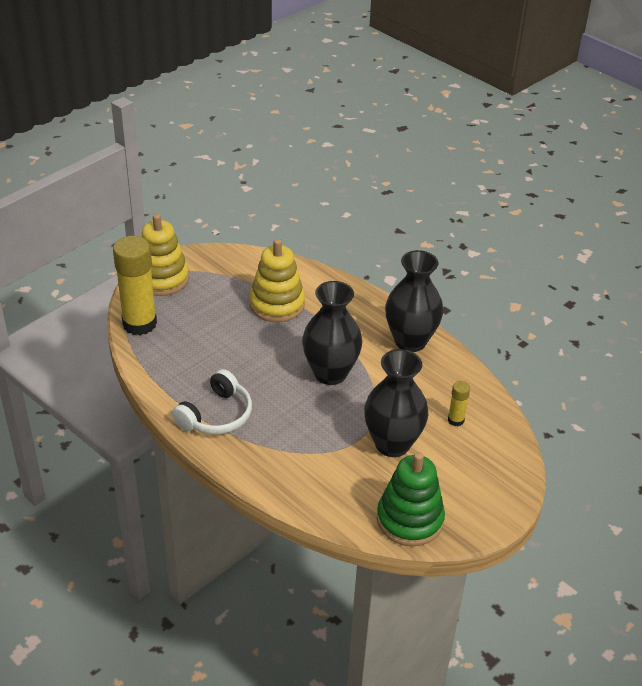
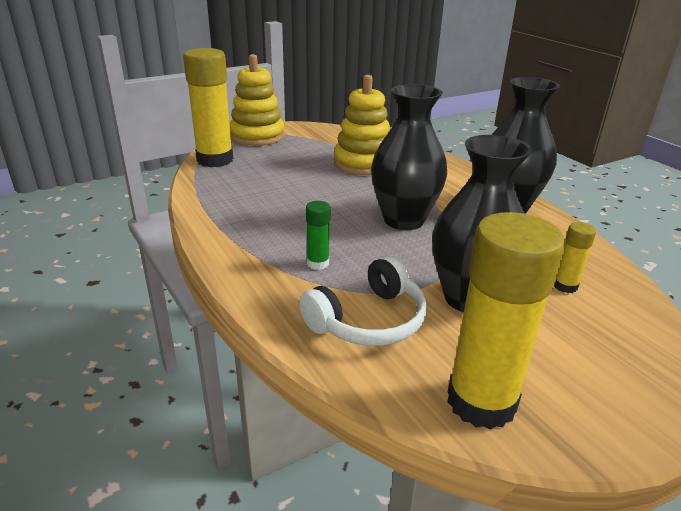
camera: 15 degrees right, 10 degrees down
(216, 415) = (249, 237): white headphones -> white headphones (368, 320)
(279, 432) = (318, 263): none -> green glue stick
(409, 520) = (481, 402): green stacking toy -> yellow glue stick

